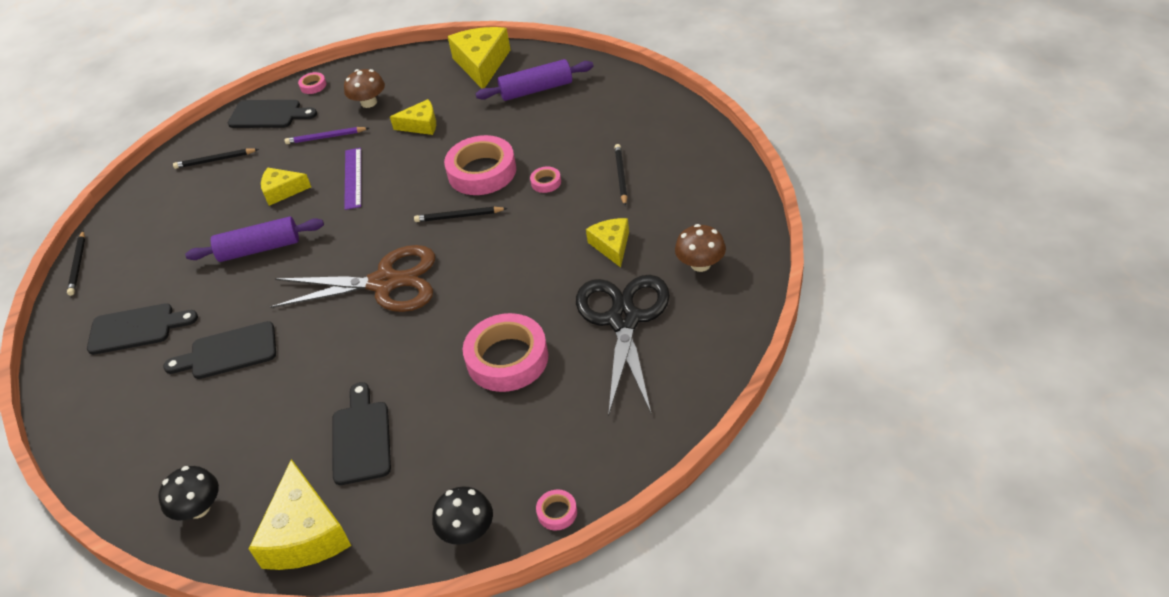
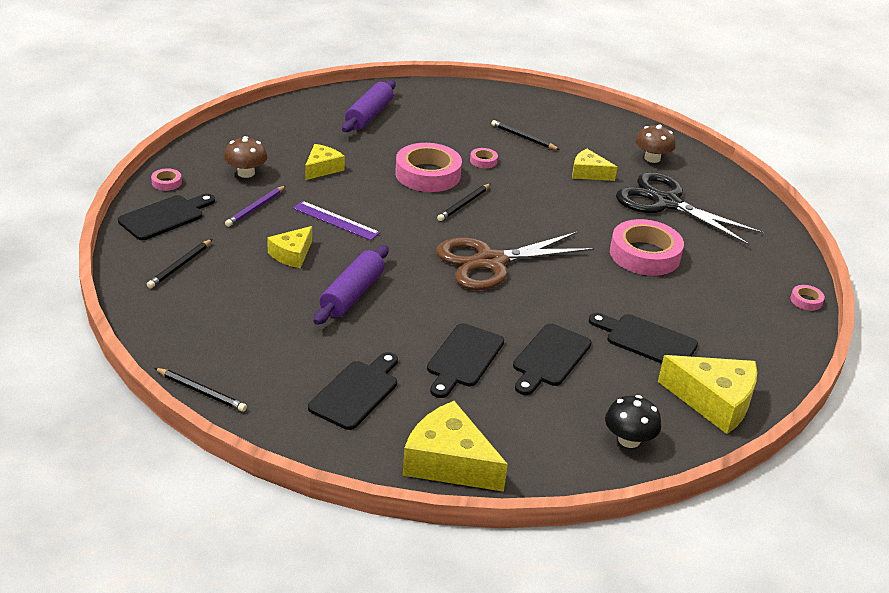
camera: 60 degrees left, 10 degrees down
(275, 396) = (549, 358): none -> black cutting board
(384, 283) = (491, 262): brown scissors -> brown scissors turned 150 degrees counterclockwise
(467, 531) = (785, 338): black mushroom -> none
(482, 64) = (293, 116): yellow cheese -> yellow cheese (449, 462)

